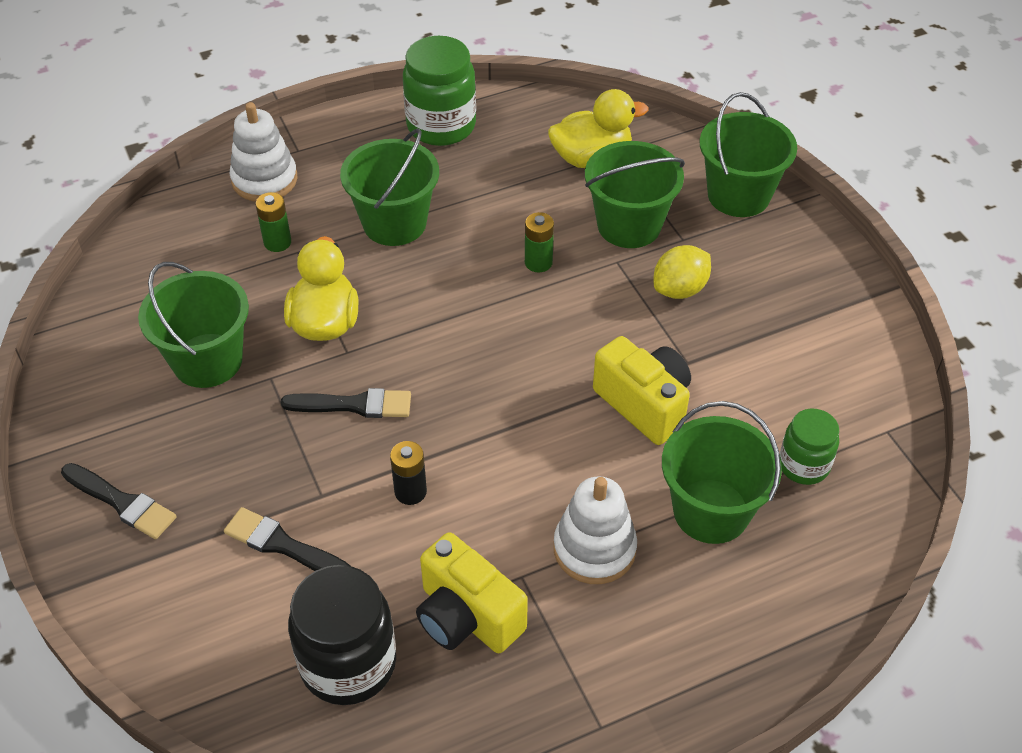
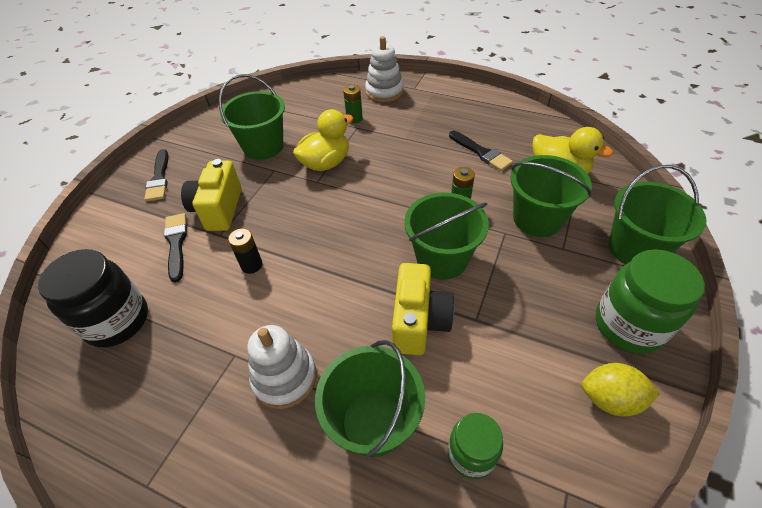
camera: 50 degrees right, 0 degrees up
(354, 405) = (287, 206): black brush -> black brush (481, 152)
(394, 223) = (414, 141): green bucket -> green bucket (442, 259)
(441, 126) = (494, 113): green jar -> green jar (628, 325)
(467, 617) = (185, 350): yellow camera -> yellow camera (218, 209)
(680, 289) = (525, 274): yellow lemon -> yellow lemon (610, 399)

